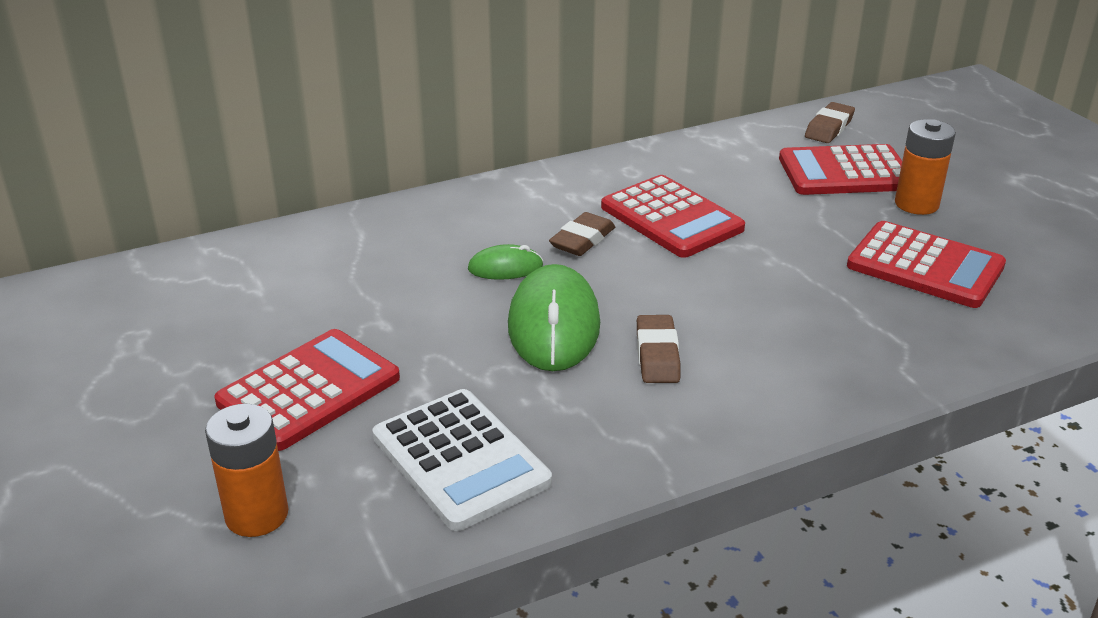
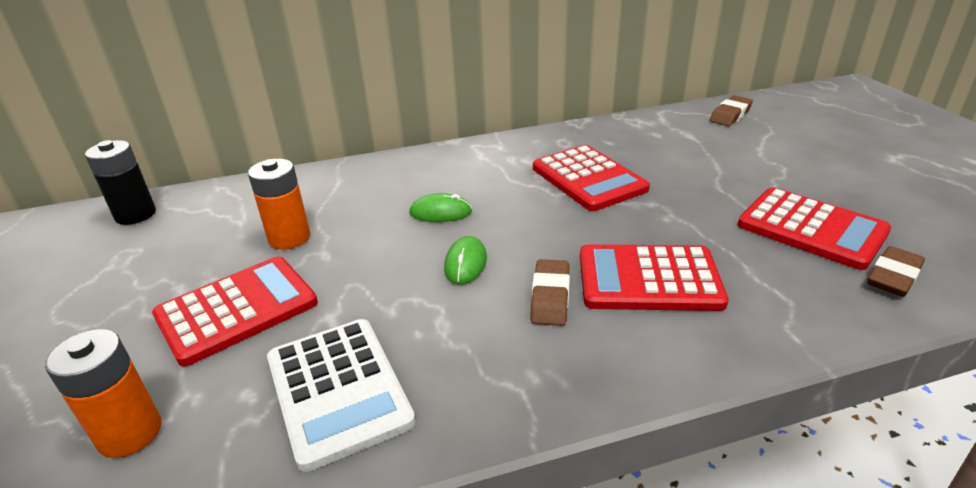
camera: 10 degrees right, 0 degrees up
(114, 289) = (135, 215): none -> black battery
(553, 324) = (465, 263): green mouse -> green mouse, size x0.51
(582, 240) = (510, 193): brown eraser -> brown eraser (893, 277)
(845, 172) = (741, 148): red calculator -> red calculator (648, 279)
(916, 204) = (804, 175): orange battery -> orange battery (289, 238)

